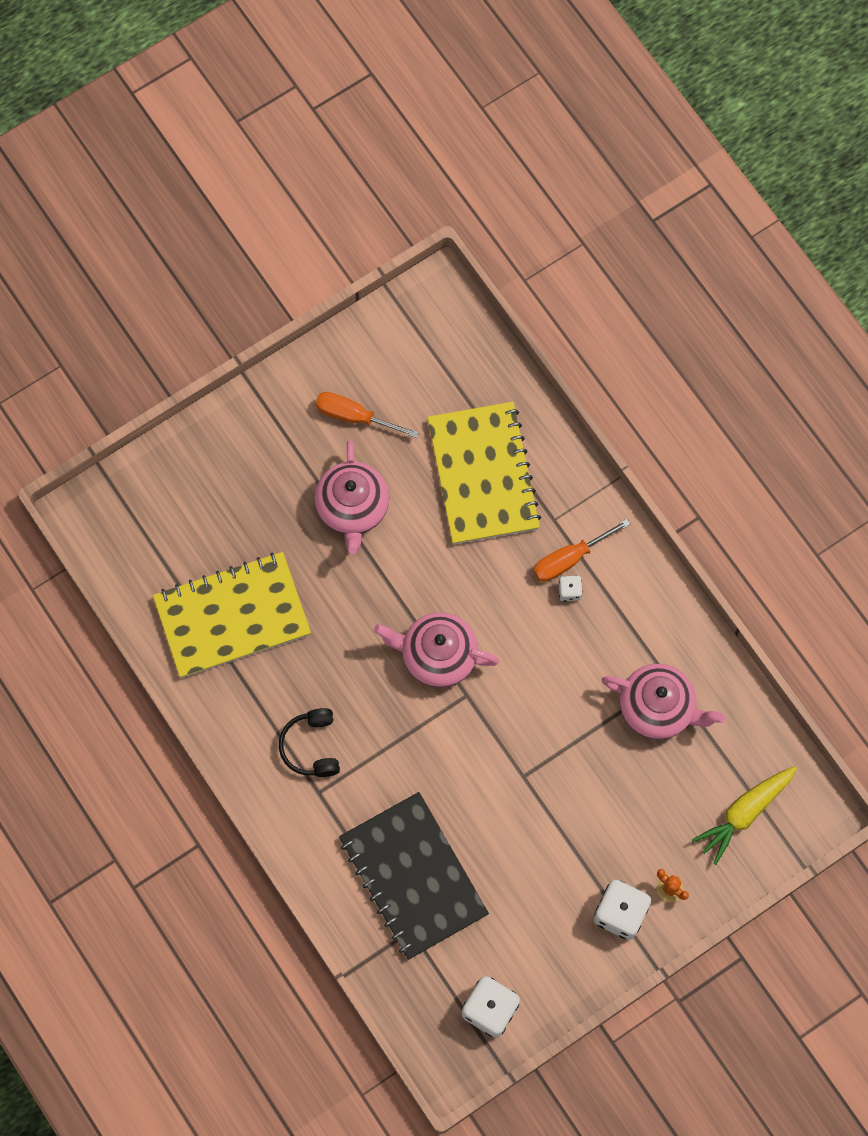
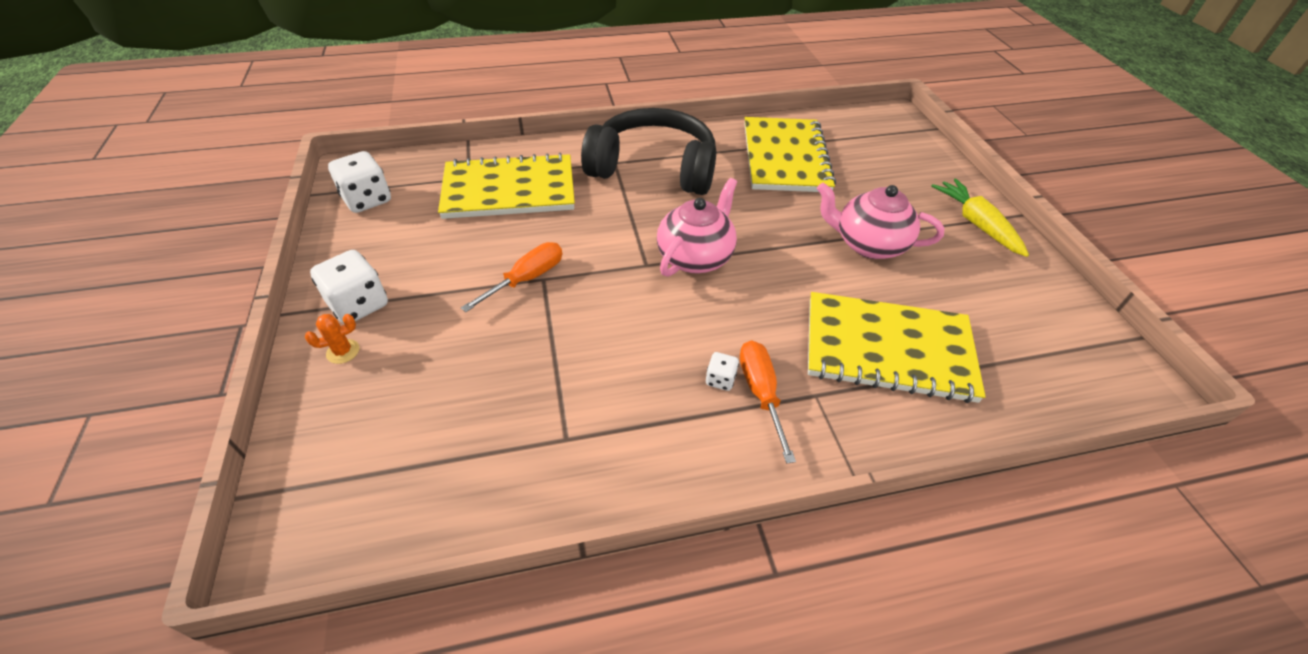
camera: 110 degrees right, 25 degrees down
(311, 747) = (654, 168): black headphones -> black headphones, size x2.15
(354, 416) = (971, 271): orange screwdriver -> orange screwdriver (526, 279)
(413, 876) = (509, 190): black notebook -> yellow notebook
(658, 708) = (538, 414): pink teapot -> none
(744, 813) = (355, 456): yellow carrot -> yellow carrot (976, 224)

